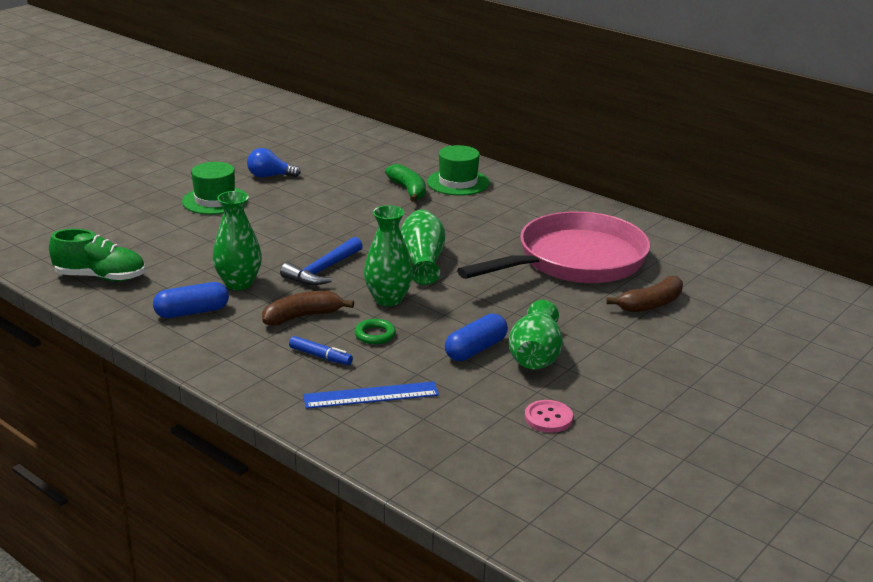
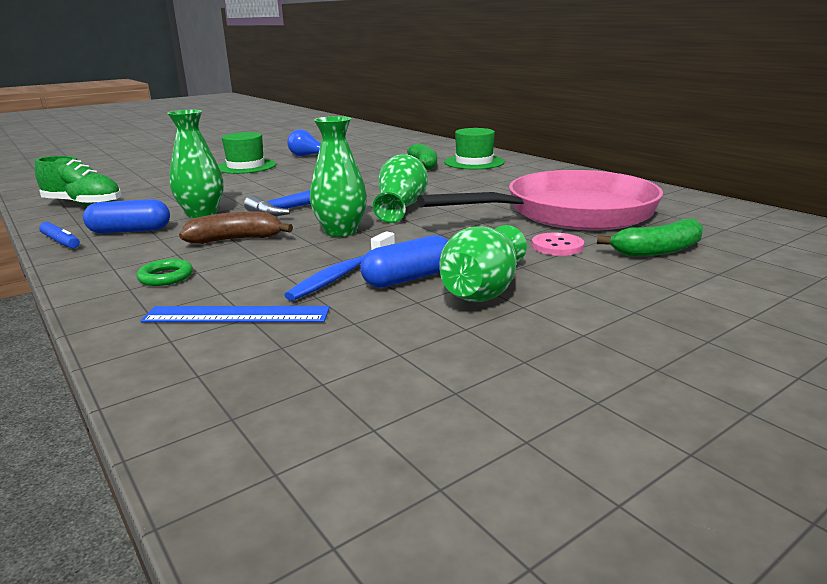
camera: 15 degrees right, 5 degrees down
(320, 356) = (217, 273): blue marker -> blue marker (61, 242)
(375, 335) = (298, 258): green ring -> green ring (166, 277)
(422, 349) = (342, 274): none -> blue toothbrush
(548, 418) = (465, 363): pink button -> pink button (557, 246)
(650, 304) = (657, 251): brown banana -> green banana

